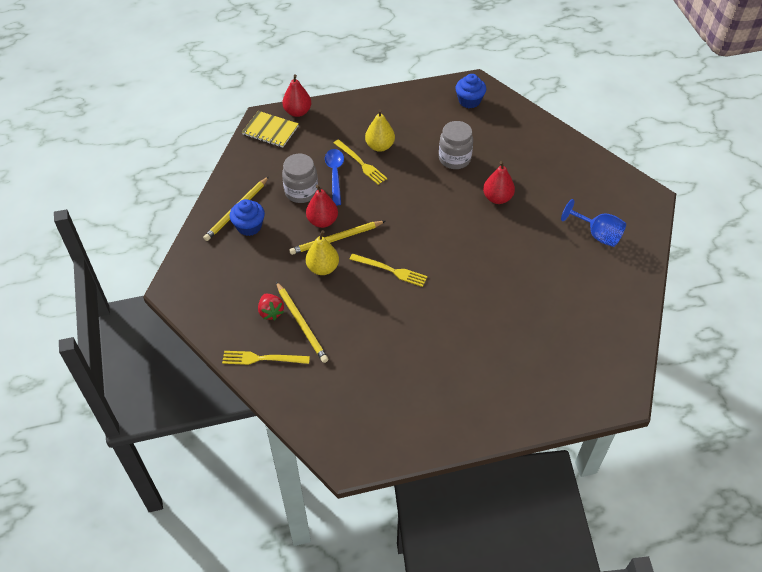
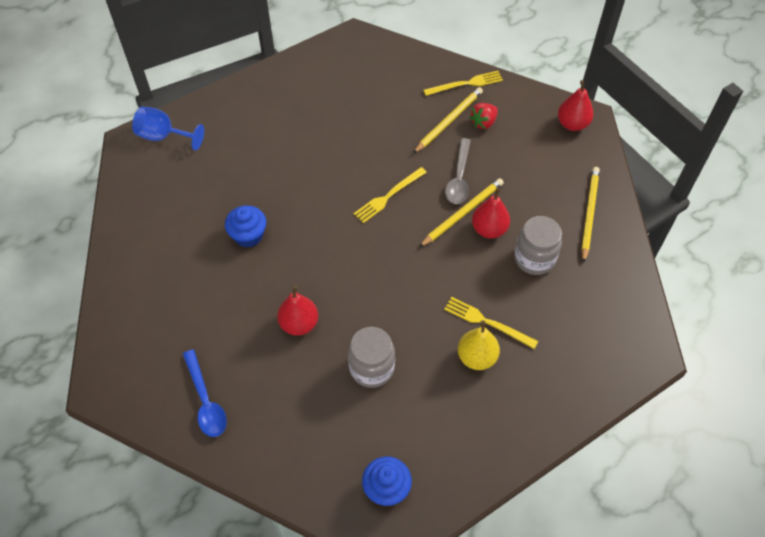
camera: 160 degrees right, 5 degrees up
(249, 226) = (563, 199): blue cupcake -> blue cupcake (248, 235)
(270, 130) = (629, 337): yellow notebook -> none
(271, 312) = (483, 123): red strawberry -> red strawberry turned 90 degrees counterclockwise
(297, 112) = (615, 380): red pear -> red pear (572, 124)
(301, 324) = (449, 121): yellow pencil -> yellow pencil turned 90 degrees clockwise
(323, 268) = (459, 178): yellow pear -> grey spoon
(335, 175) = (509, 295): blue spoon -> blue spoon (205, 400)
(390, 270) = (388, 196): yellow fork -> yellow fork turned 45 degrees counterclockwise
(597, 235) = (167, 309): blue goblet -> blue goblet (163, 136)

